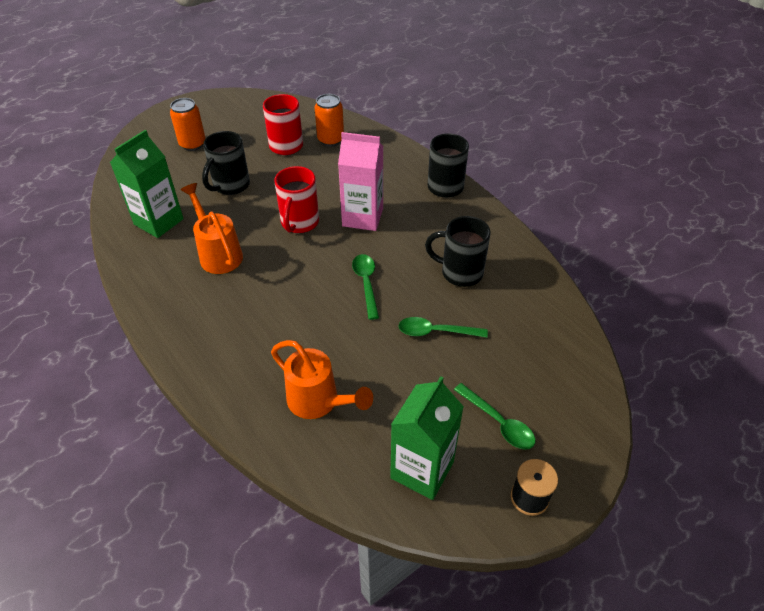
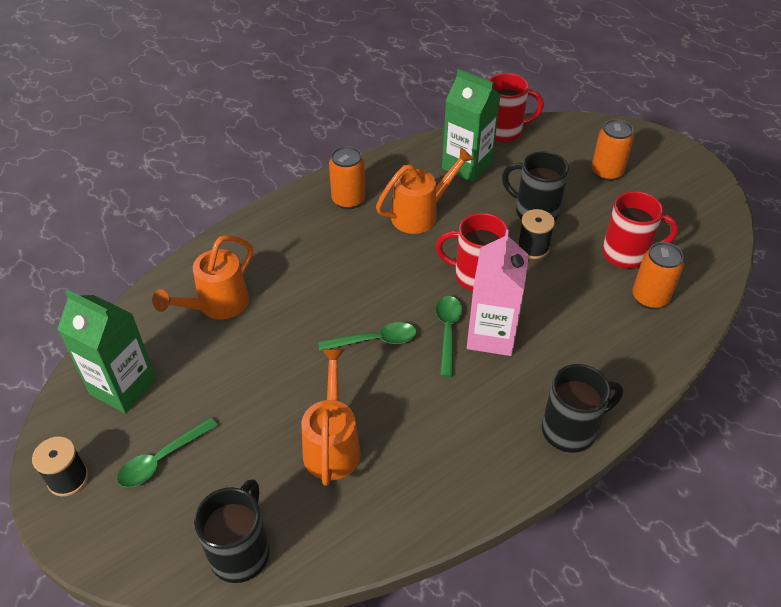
camera: 90 degrees right, 0 degrees up
(117, 196) = (504, 131): none -> red mug
(185, 305) = (348, 200): none -> orange can
(272, 189) = (533, 248): none -> black spool
(436, 332) = (296, 406): green spoon -> green spoon (448, 332)
(460, 272) = (393, 437): black mug -> black mug (241, 551)
(470, 307) = (332, 445): none -> orange watering can

